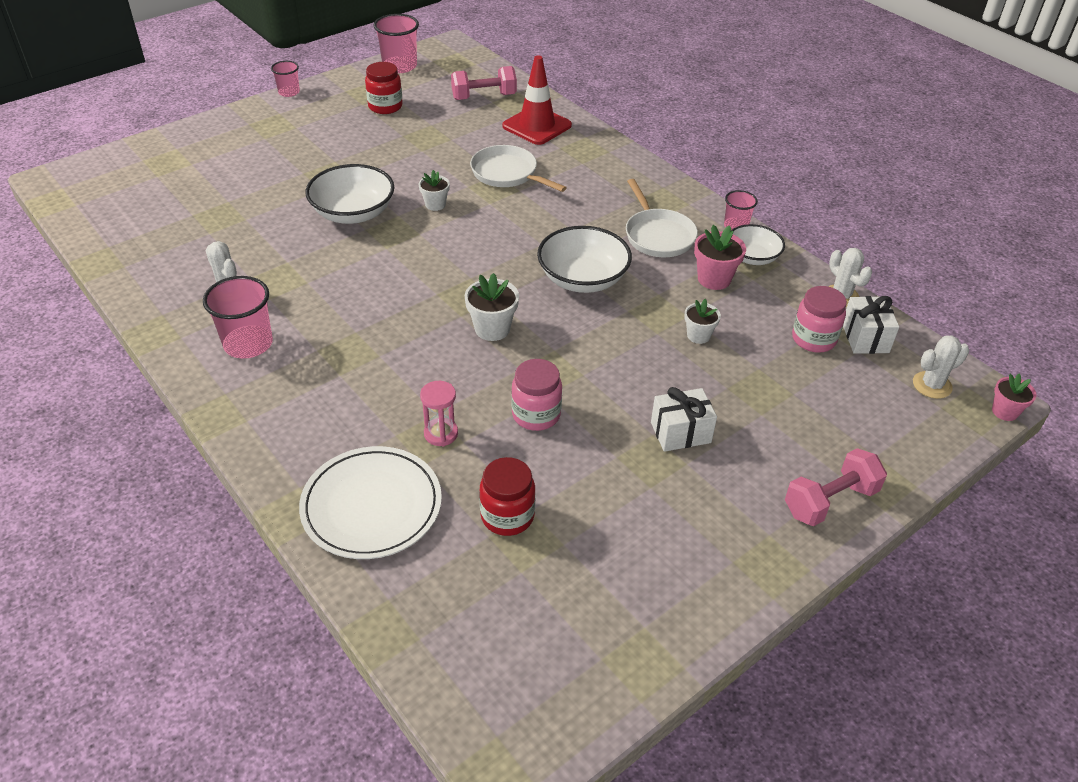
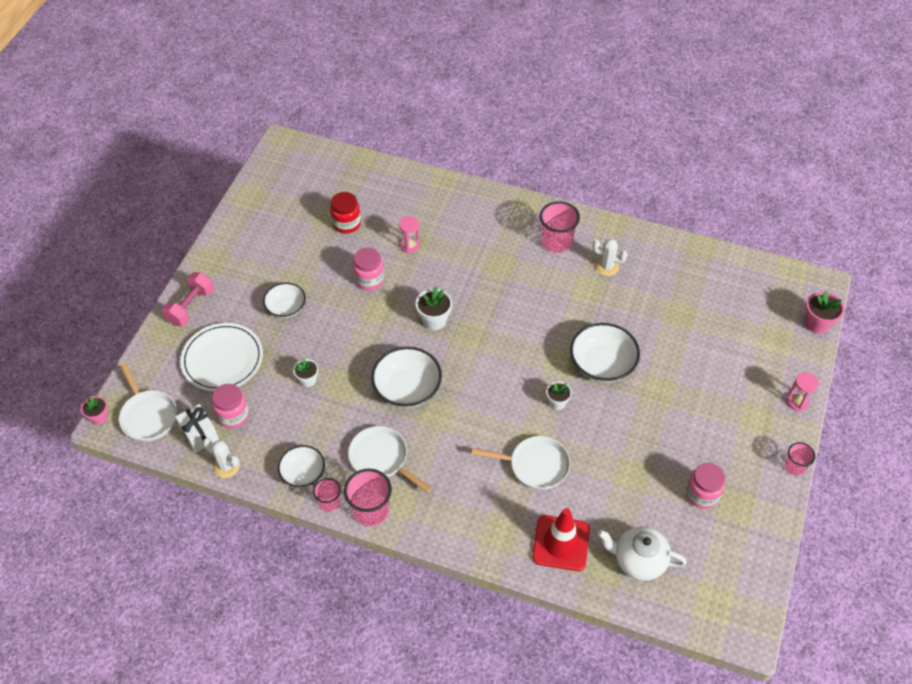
camera: 150 degrees right, 10 degrees up
(221, 121) = (797, 401): none -> pink hourglass
(371, 505) = (412, 198): white plate -> white plate (222, 359)
(385, 106) = (702, 494): red jar -> pink jar
(399, 66) = (752, 564): pink cup -> pink cup (371, 510)
(484, 97) = (638, 560): pink dumbbell -> white teapot
(680, 432) = (286, 307): white gift -> white bowl
(714, 279) = (320, 435): pink flower pot -> pink flower pot (817, 323)
(932, 385) = (148, 415): white cactus -> white pan

